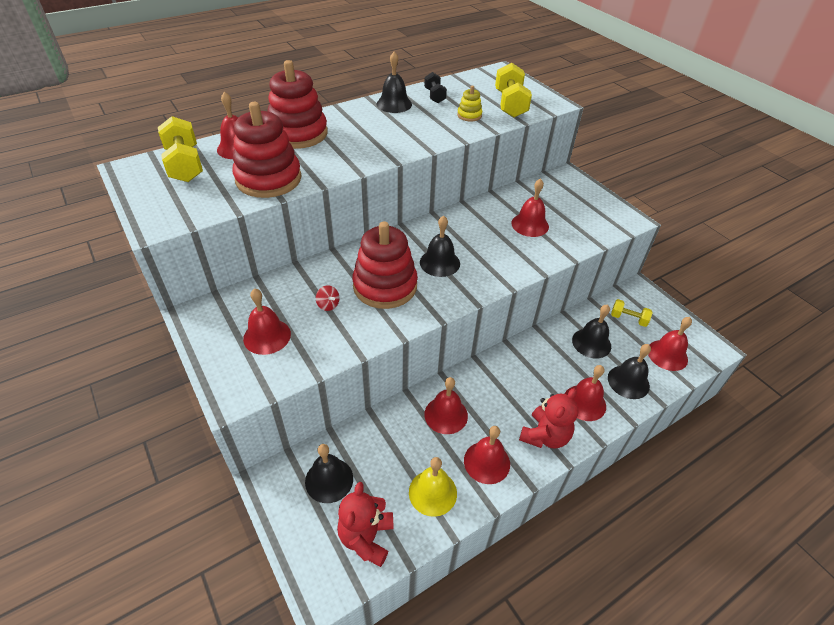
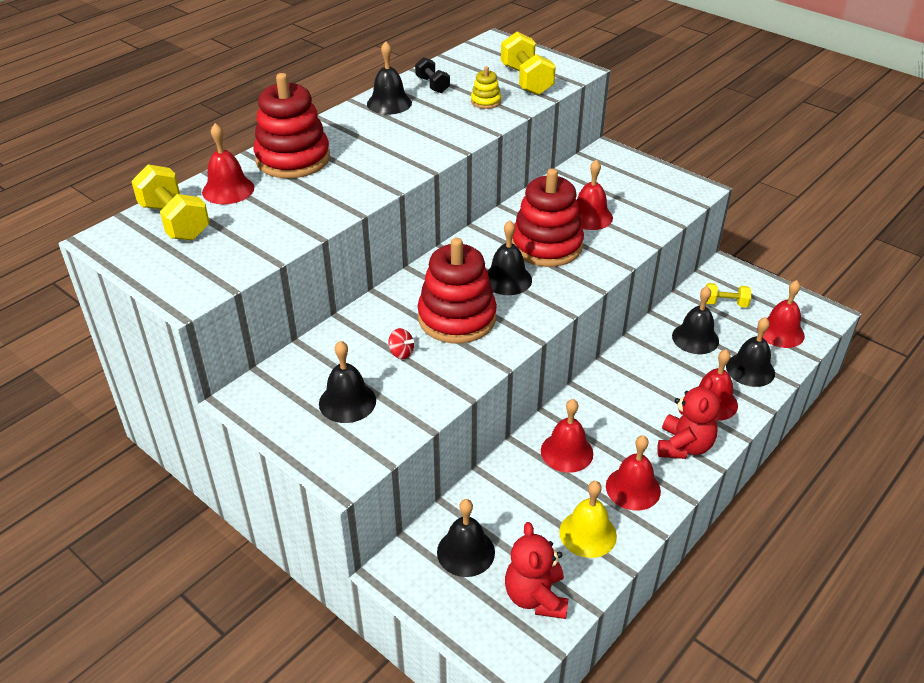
camera: 15 degrees left, 5 degrees down
(267, 336) = (347, 402): red bell -> black bell
(268, 179) = (290, 218): red stacking toy -> red stacking toy (546, 246)

